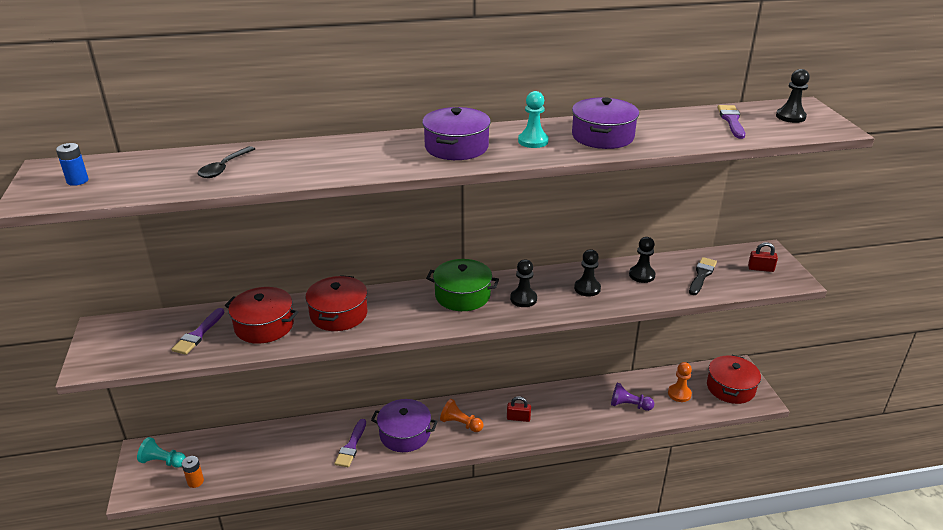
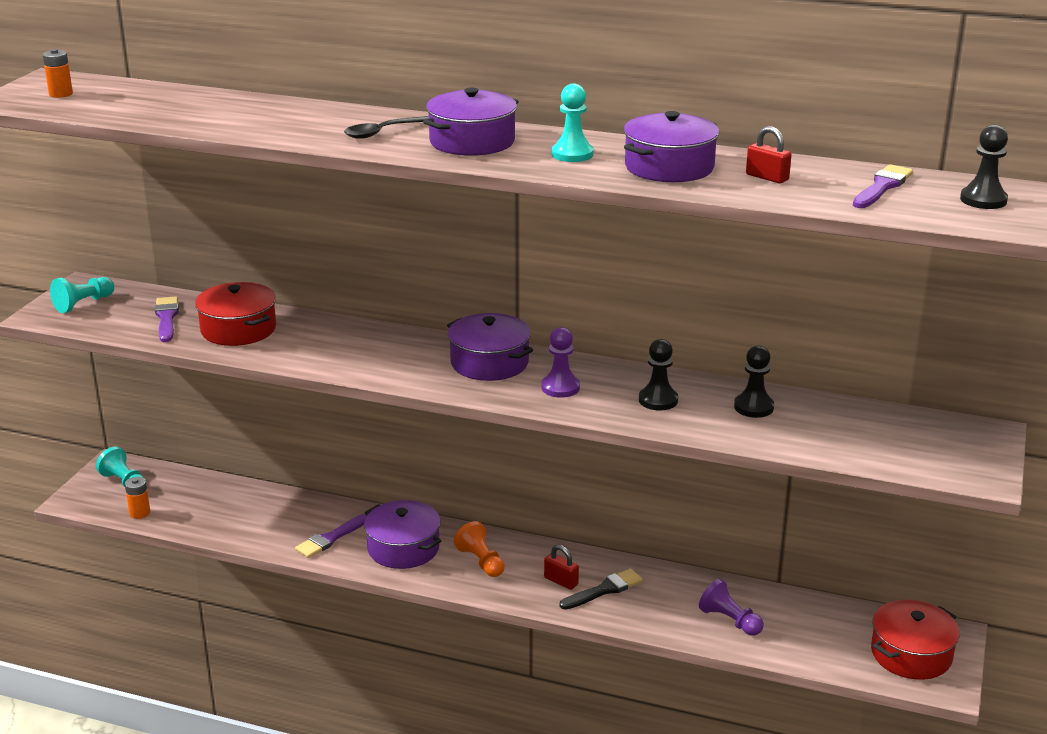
camera: 30 degrees right, 5 degrees down
(77, 181) = (61, 94): blue battery -> orange battery
(116, 343) = (83, 304): none -> turquoise pawn
(198, 334) = (166, 318): purple brush -> purple brush turned 120 degrees clockwise
(224, 168) = (204, 111): black spoon -> black spoon (382, 132)
(338, 314) = (327, 341): red pot -> none
(462, 295) = (489, 363): green pot -> purple pot
(523, 299) = (560, 387): black pawn -> purple pawn
(679, 394) = (820, 633): orange pawn -> none
(701, 275) = (843, 431): black brush -> black brush (604, 590)
(760, 268) = (947, 449): red padlock -> red padlock (767, 177)

